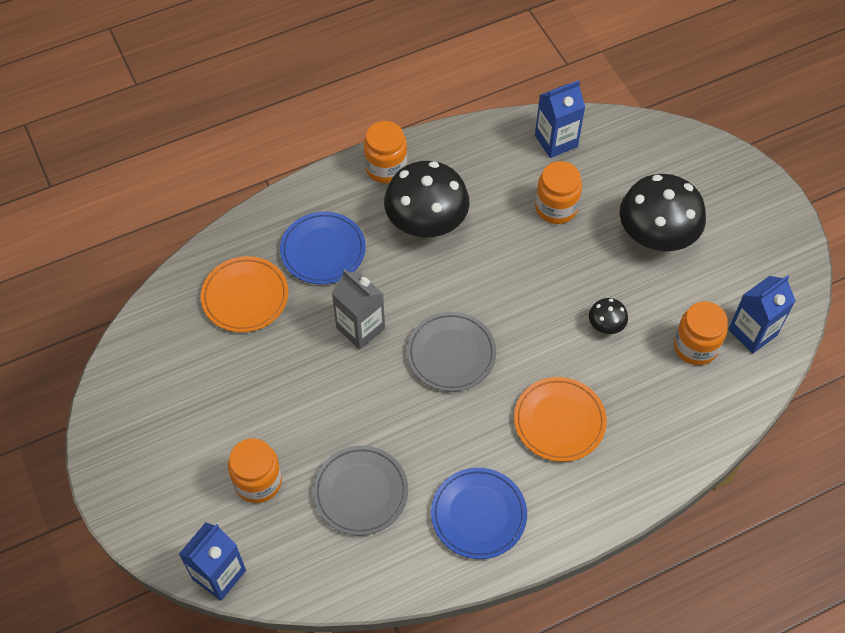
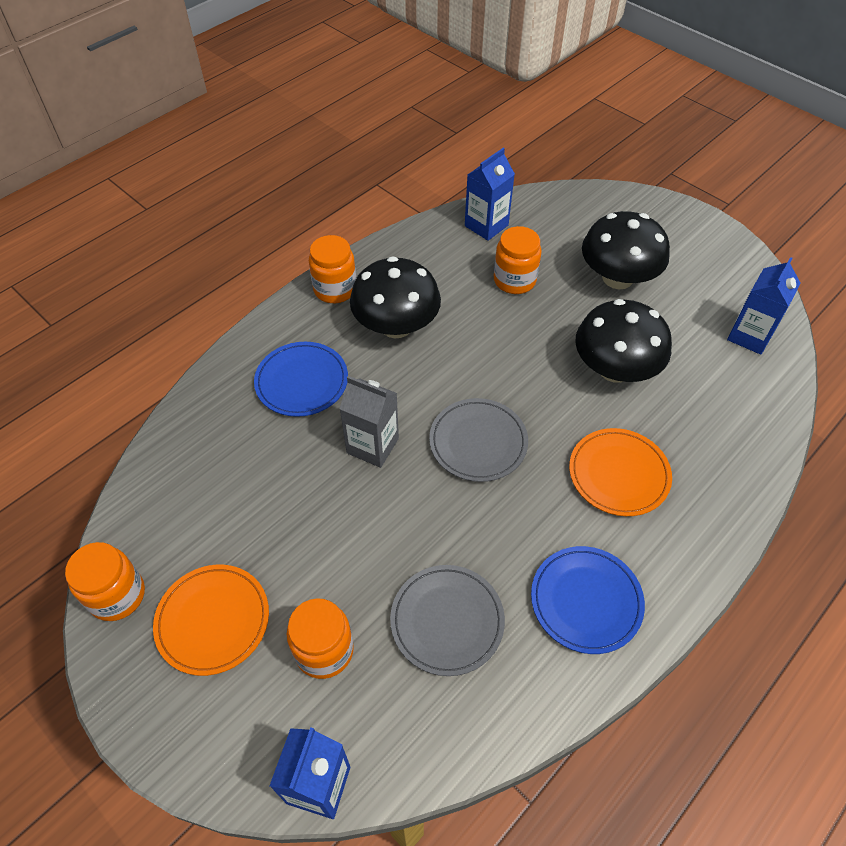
camera: 20 degrees left, 5 degrees down
(245, 296) = (234, 451): orange plate -> orange plate (213, 620)
(606, 324) = (615, 369): black mushroom -> black mushroom, size x2.25
(695, 346) = (707, 364): orange jar -> orange jar (117, 595)

